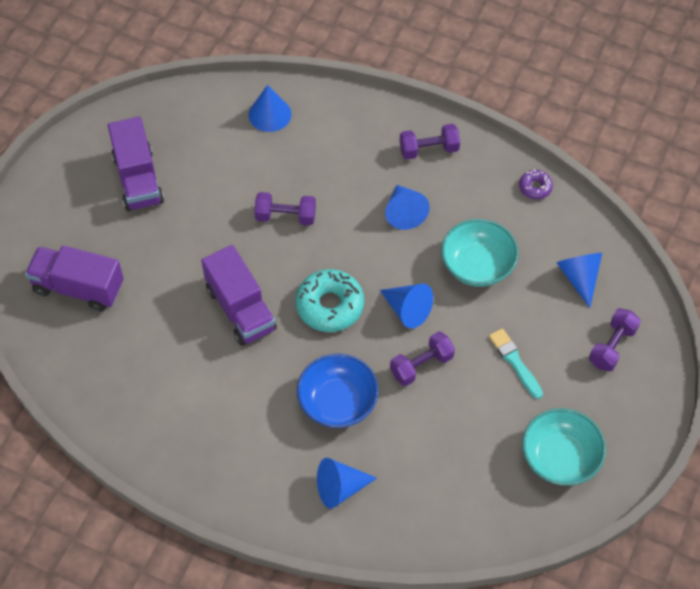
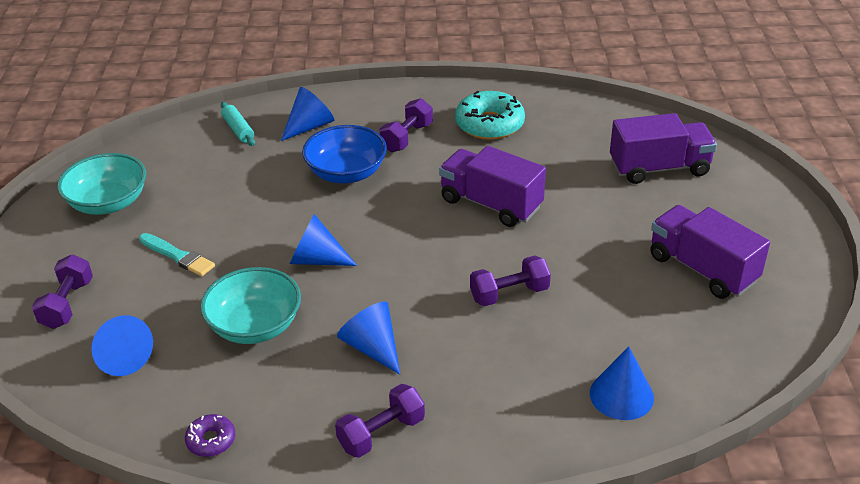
camera: 155 degrees right, 20 degrees down
(329, 305) = (402, 236): turquoise donut -> turquoise donut (489, 124)
(410, 515) = (238, 130): none -> turquoise rolling pin
(421, 365) = (278, 222): purple dumbbell -> purple dumbbell (407, 137)

